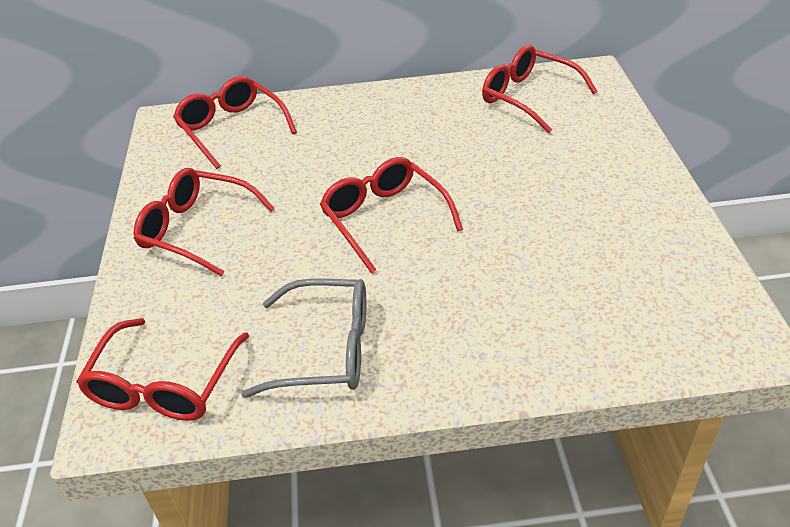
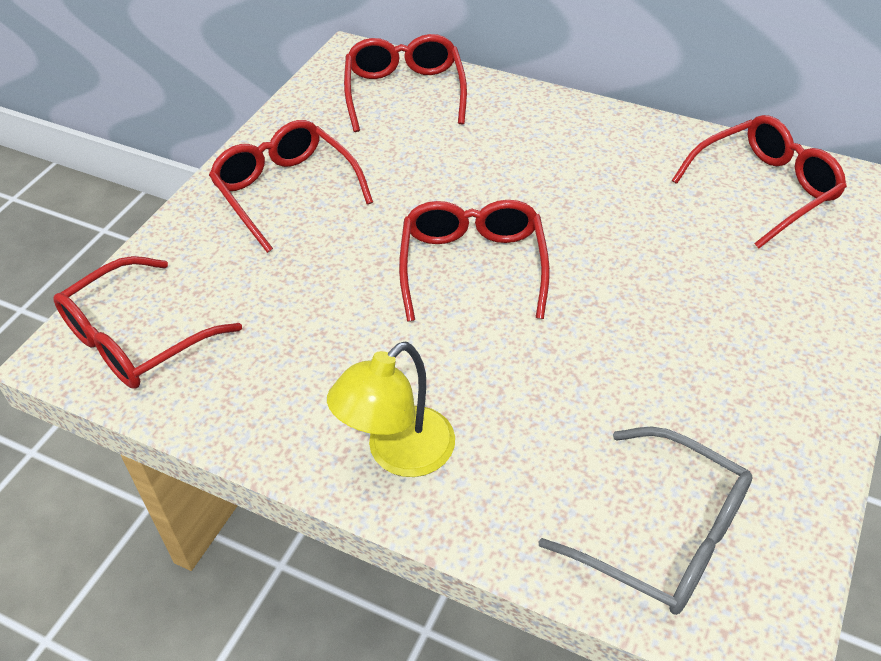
camera: 30 degrees right, 5 degrees up
(326, 349) = (299, 381): grey glasses -> grey glasses (663, 535)
(441, 359) = (398, 454): none -> yellow lamp
(528, 97) = (764, 189): red glasses -> red glasses turned 75 degrees clockwise

